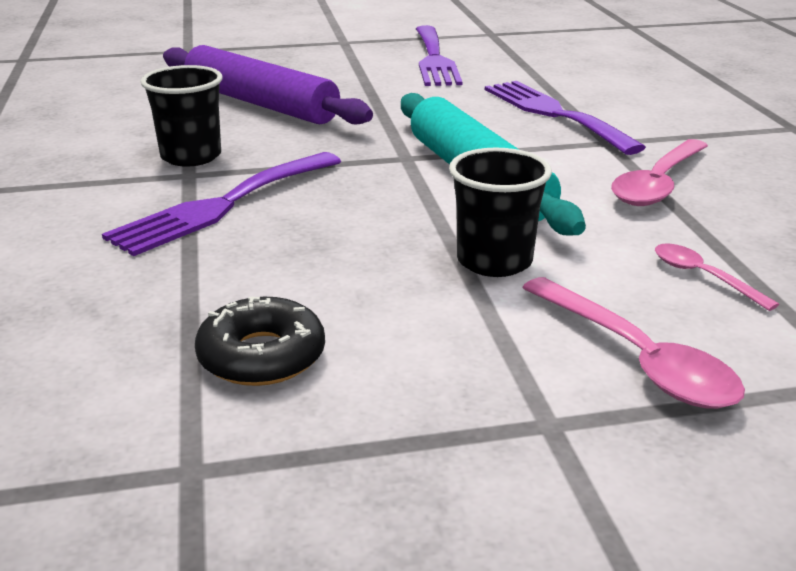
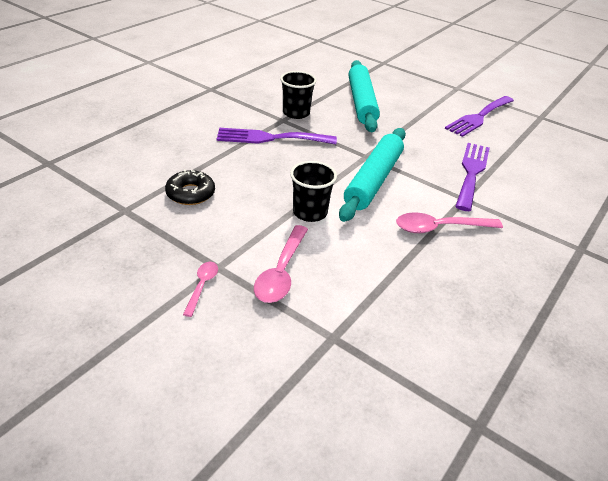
camera: 45 degrees right, 10 degrees up
(260, 103) = (361, 102): purple rolling pin -> turquoise rolling pin
(703, 277) = (367, 269): pink spoon -> pink spoon (202, 286)

